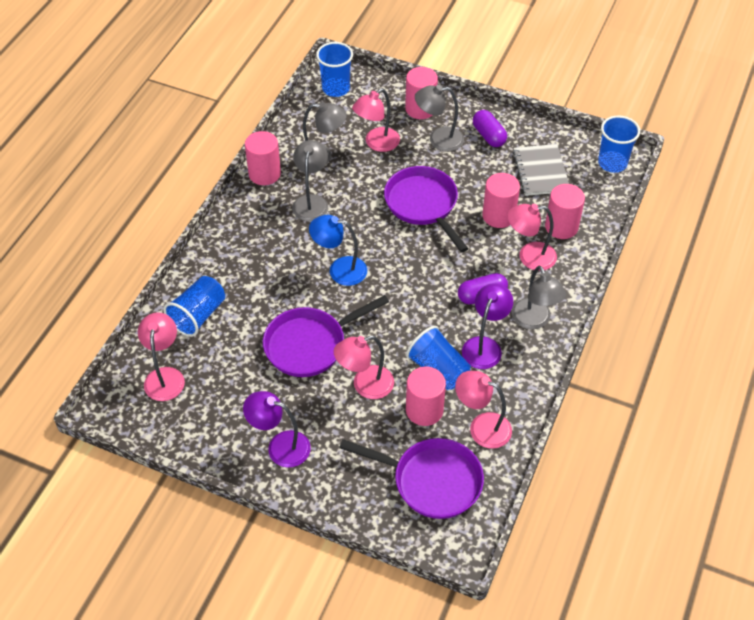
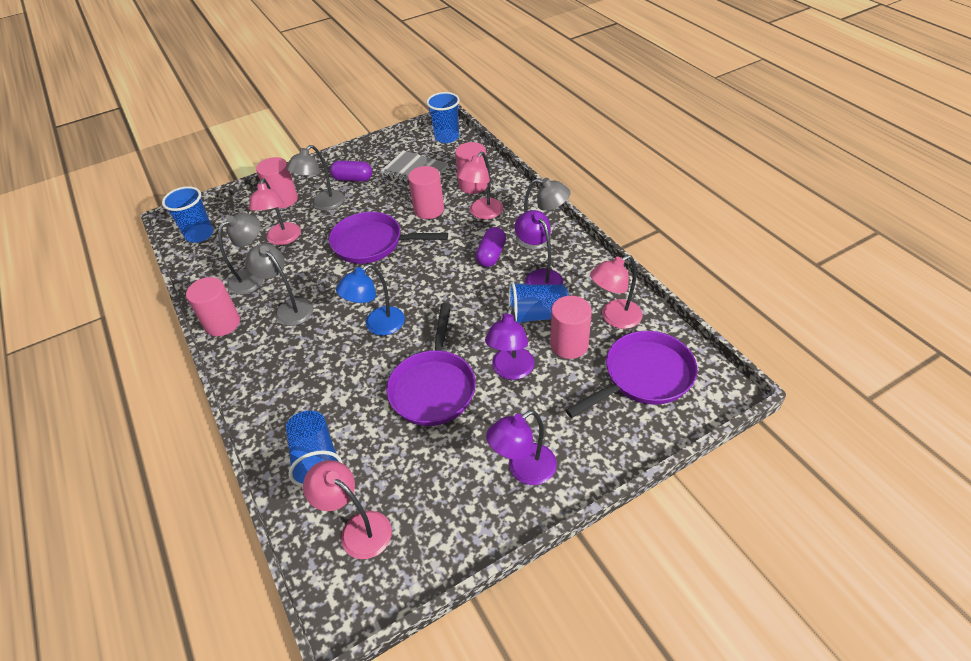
camera: 50 degrees left, 5 degrees down
(365, 385) = (511, 371): pink lamp -> purple lamp

